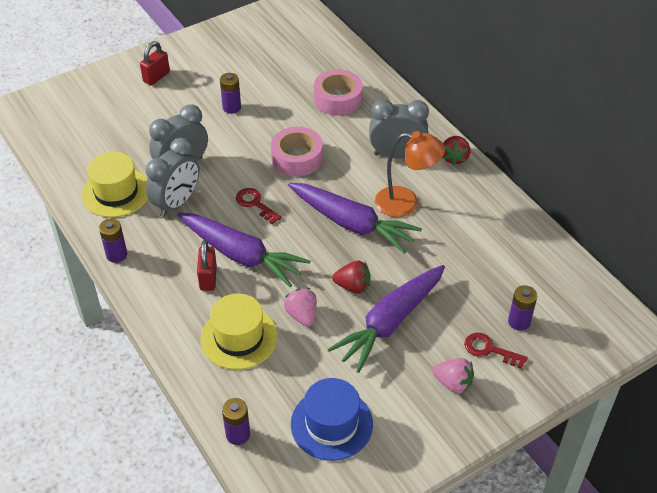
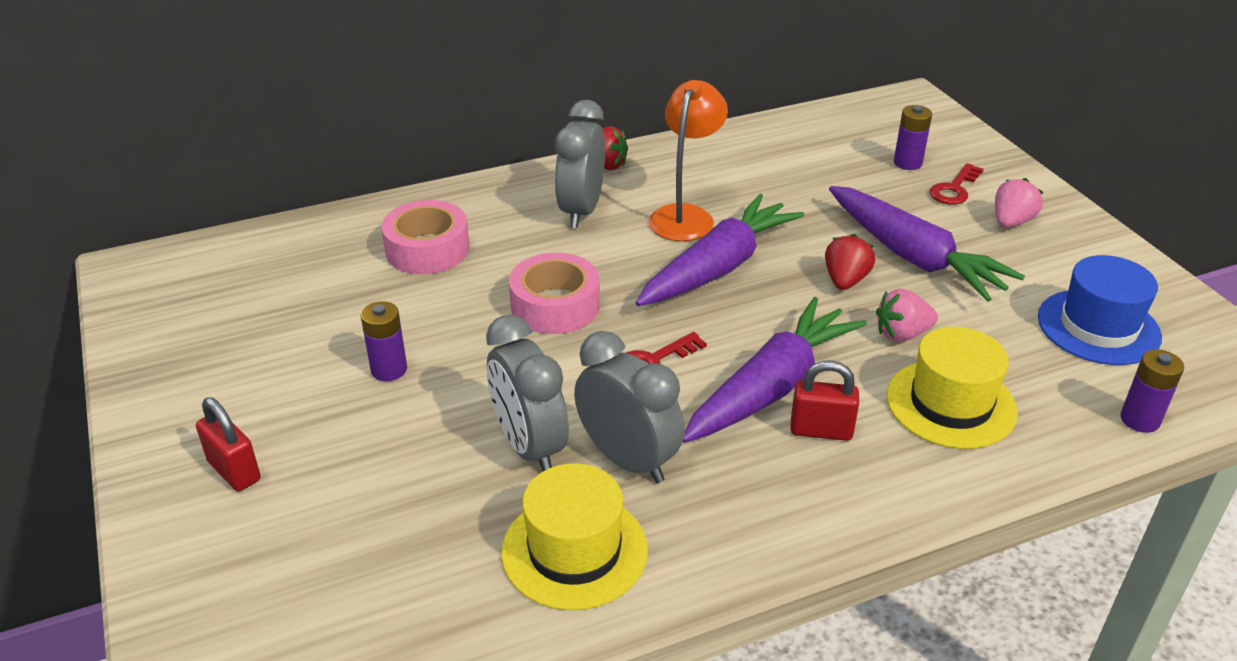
camera: 80 degrees left, 10 degrees down
(116, 255) = (752, 555): purple battery -> none

